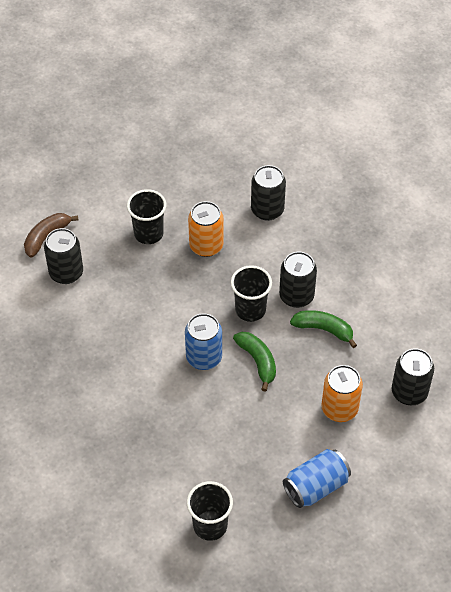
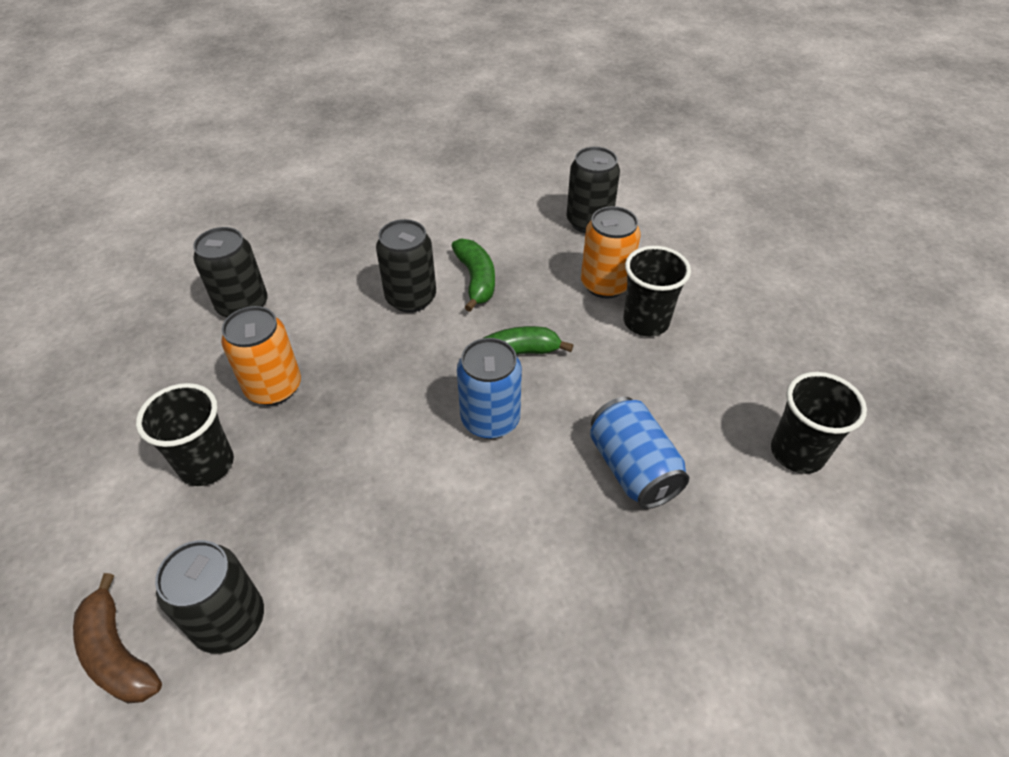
camera: 80 degrees left, 5 degrees down
(250, 310) = (418, 351): black cup -> black cup (646, 322)
(316, 486) = (724, 325): blue can -> blue can (632, 468)
(324, 329) = (476, 280): green banana -> green banana turned 135 degrees clockwise

